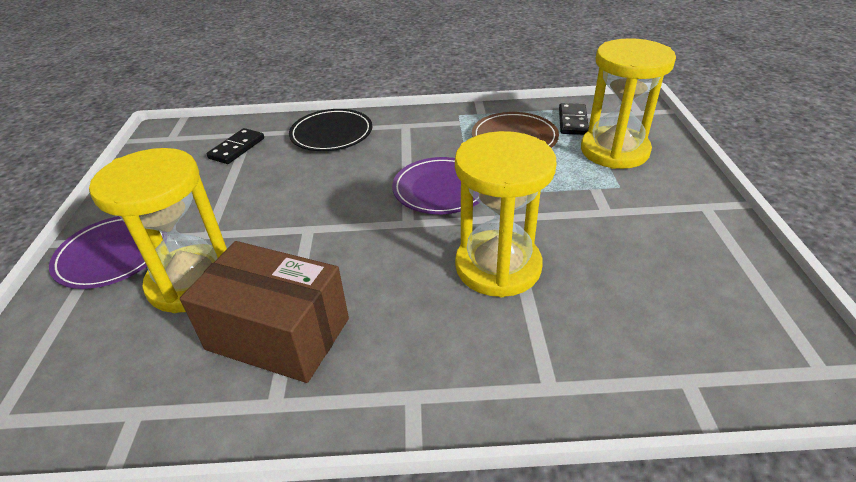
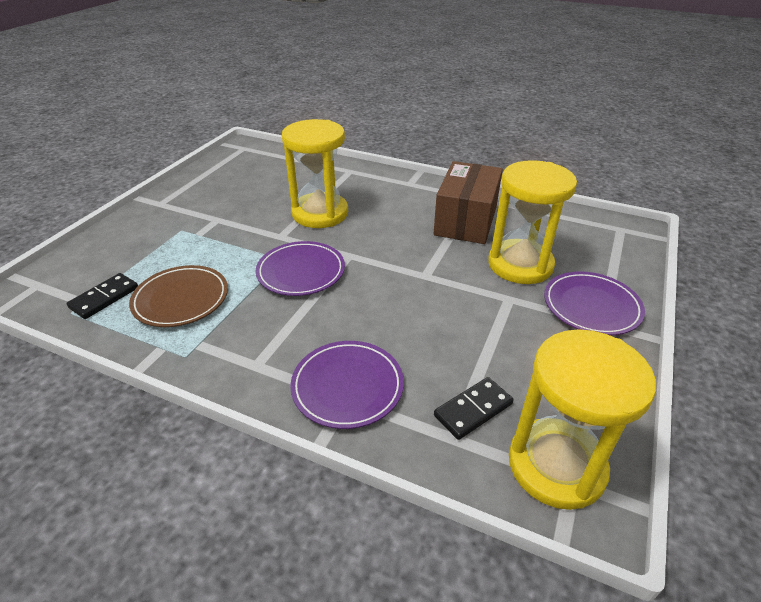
camera: 155 degrees left, 0 degrees up
(278, 334) = (465, 221): brown box -> brown box turned 60 degrees clockwise
(331, 134) = (347, 386): black plate -> purple plate
(614, 151) = (132, 256): yellow hourglass -> yellow hourglass (556, 465)

